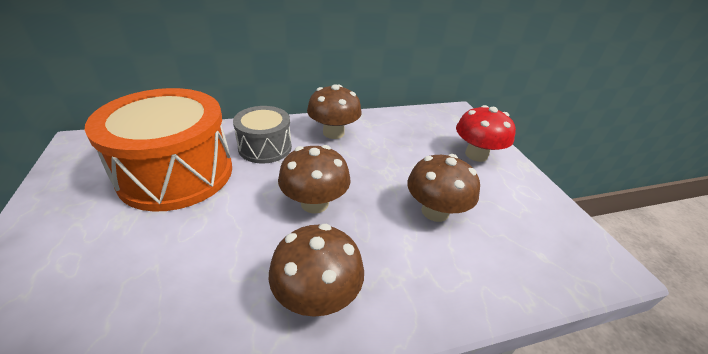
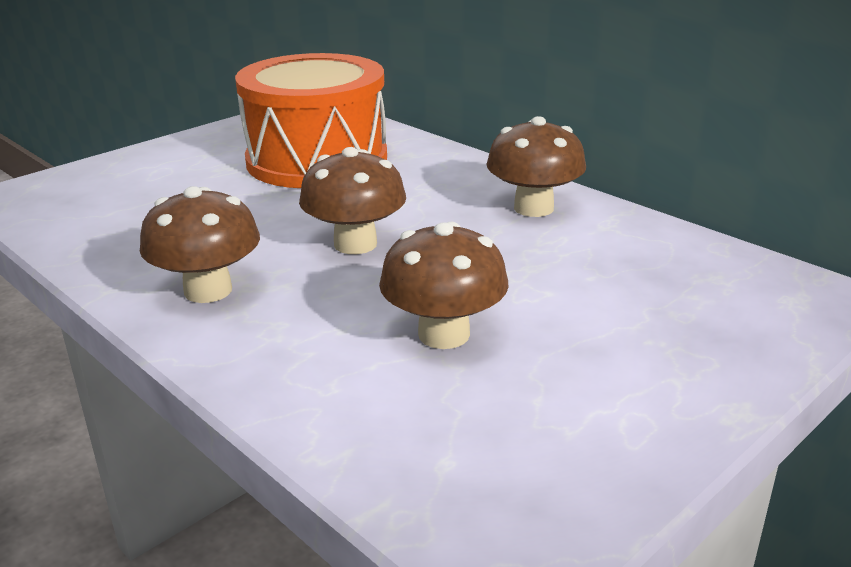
camera: 65 degrees right, 10 degrees down
(265, 147) = (427, 181): grey drum -> none
(476, 154) = (681, 345): red mushroom -> none

